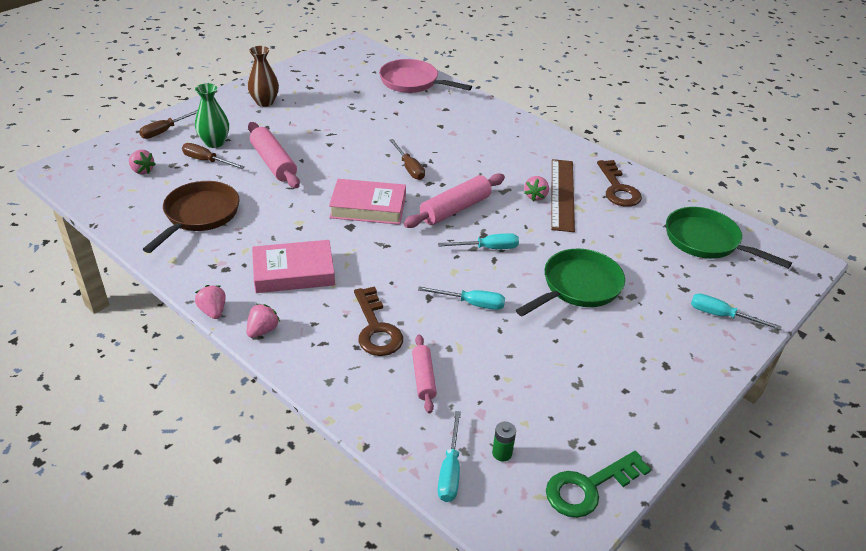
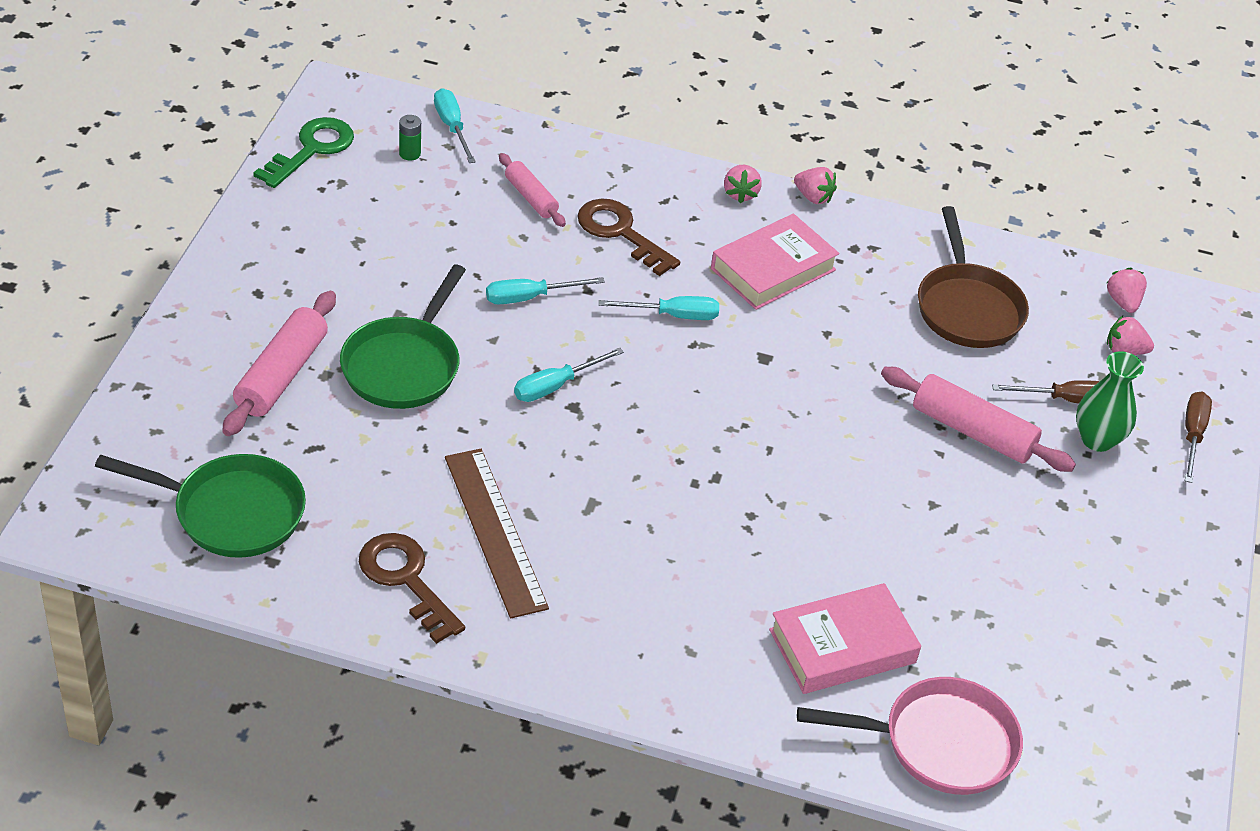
camera: 150 degrees right, 5 degrees up
(264, 102) = (1131, 565): brown vase -> none
(368, 207) = (767, 398): pink book -> pink book (842, 646)
(409, 168) = (768, 498): brown screwdriver -> none
(455, 209) = (643, 439): pink rolling pin -> pink rolling pin (282, 375)
(536, 196) = (535, 511): pink strawberry -> pink strawberry (1123, 302)
(722, 316) = (193, 384): turquoise screwdriver -> turquoise screwdriver (673, 315)

